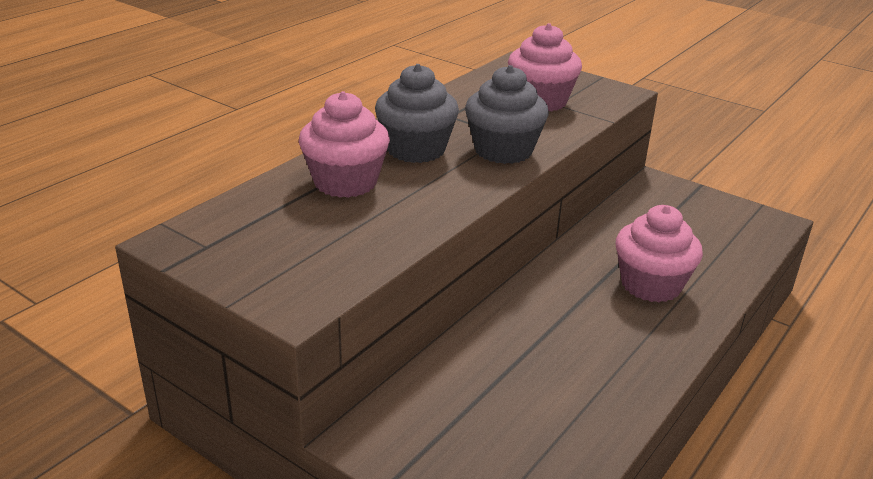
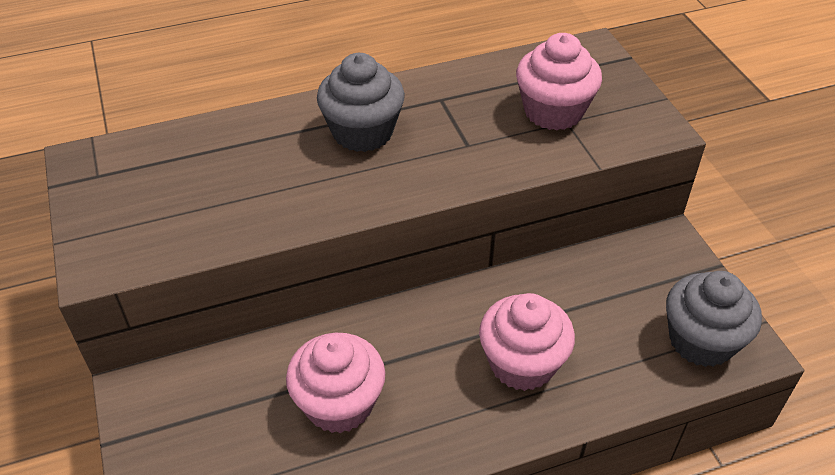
camera: 35 degrees right, 15 degrees up
(345, 182) = (263, 148): pink cupcake -> pink cupcake (339, 404)
(503, 150) = (441, 164): grey cupcake -> grey cupcake (701, 341)

